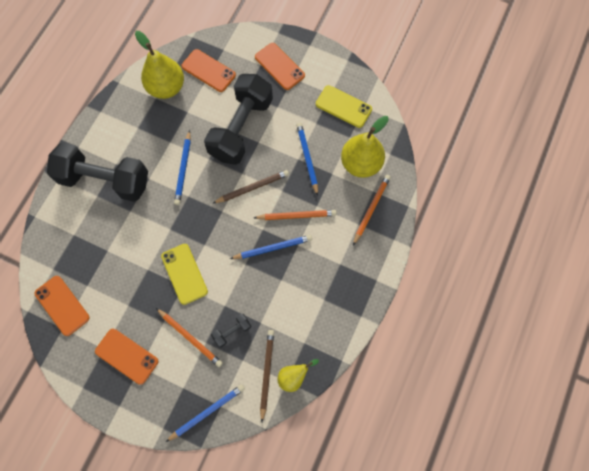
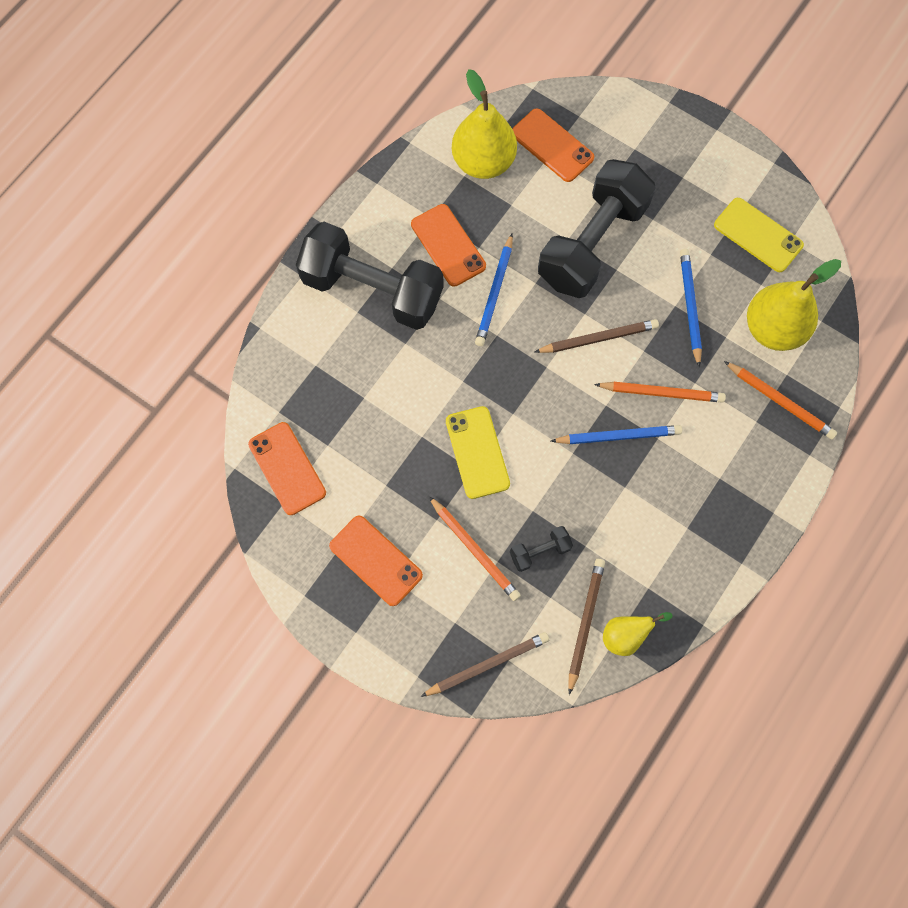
camera: 10 degrees right, 0 degrees up
(207, 412) = (487, 664): blue pencil -> brown pencil
(279, 66) = (664, 156): orange phone -> orange phone (448, 245)
(371, 209) = (780, 401): orange pencil -> orange pencil turned 90 degrees clockwise

